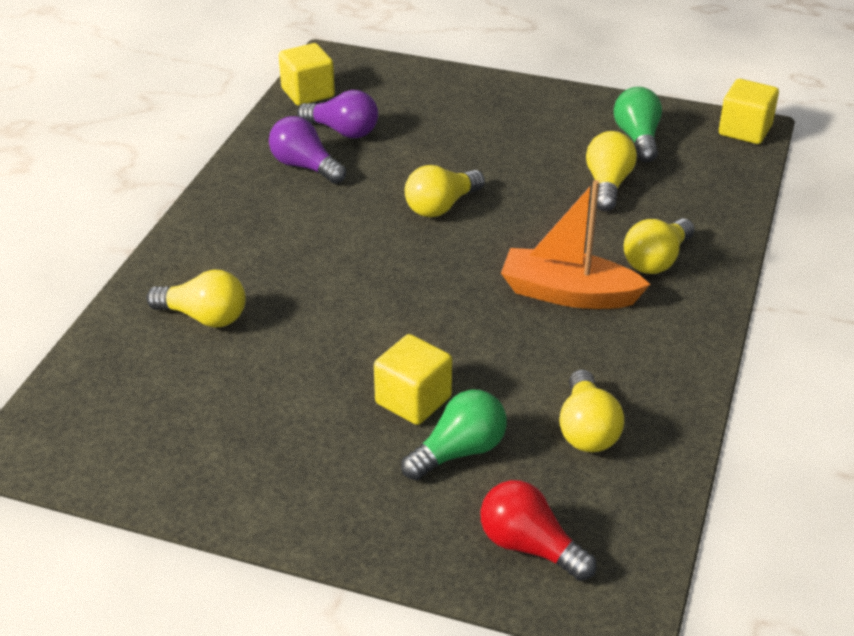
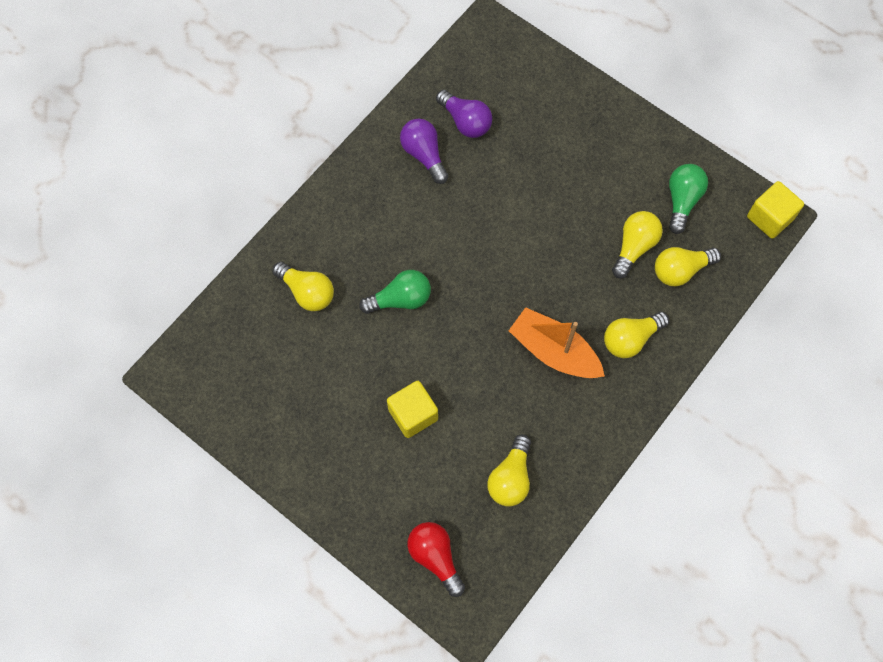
camera: 20 degrees right, 30 degrees up
(308, 93) = (456, 66): yellow cube -> none
(441, 206) = (504, 231): yellow light bulb -> yellow light bulb (680, 270)
(459, 451) = (424, 468): green light bulb -> green light bulb (400, 299)

